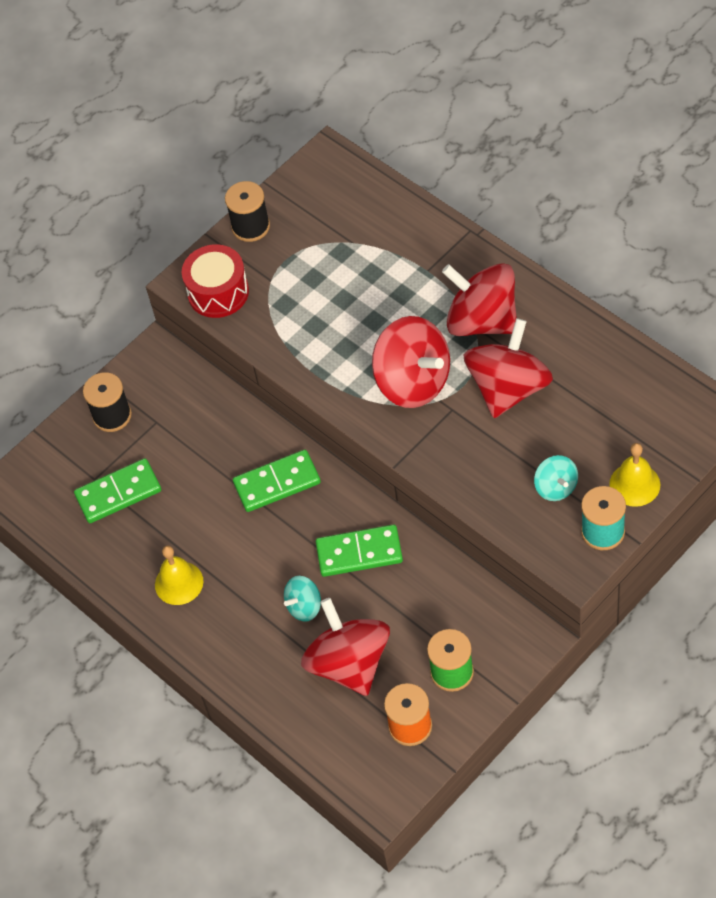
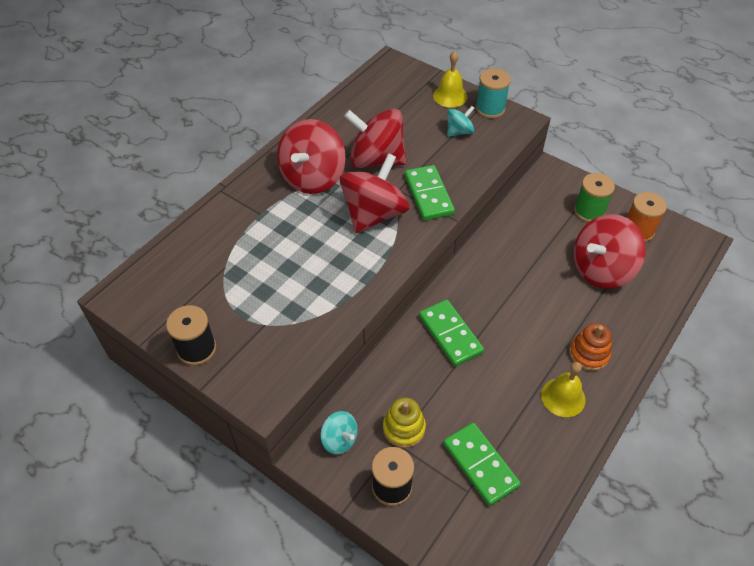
camera: 105 degrees left, 5 degrees down
(170, 430) = (404, 428): none -> yellow stacking toy
(218, 292) = (277, 367): red drum -> none
(228, 621) = (588, 354): none -> orange stacking toy
(304, 606) = (561, 302): turquoise spinning top -> turquoise spinning top (339, 439)
(359, 552) = (505, 272): green domino -> green domino (428, 195)

